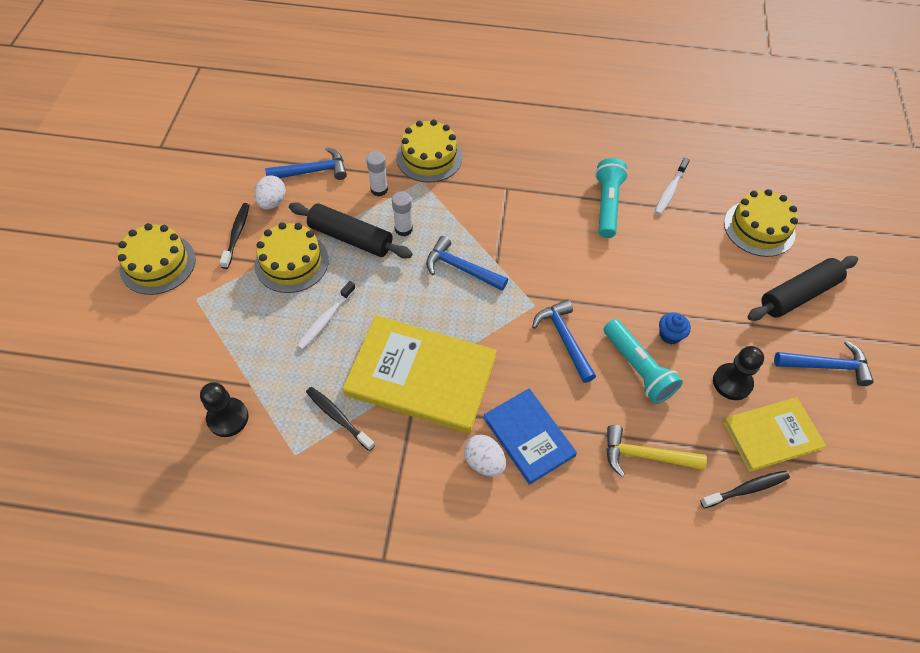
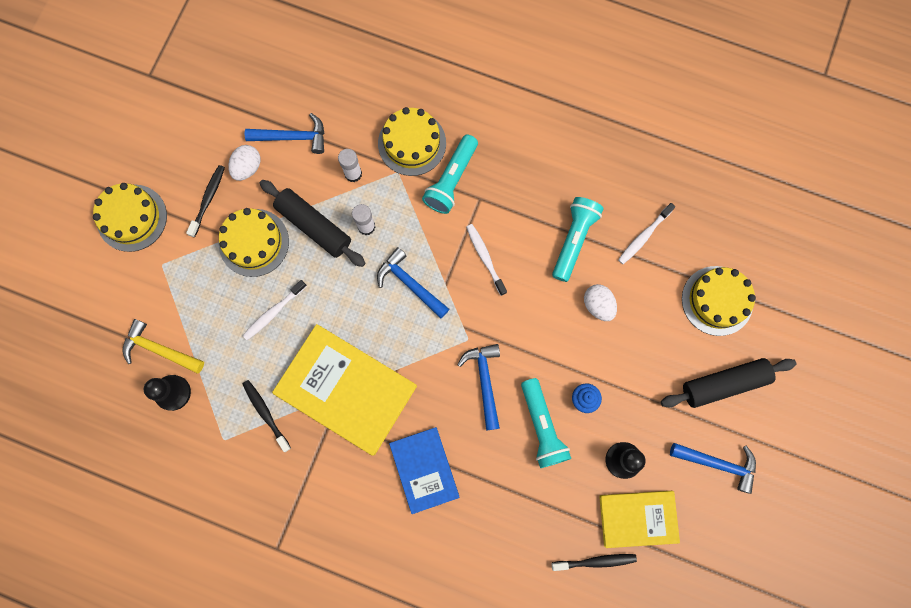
camera: 15 degrees right, 20 degrees up
(475, 178) = (451, 180): none -> turquoise flashlight
(484, 462) = (379, 484): white egg -> white egg (598, 305)
(528, 234) = (485, 258): none -> white toothbrush
(645, 456) = (519, 511): yellow hammer -> yellow hammer (160, 350)

